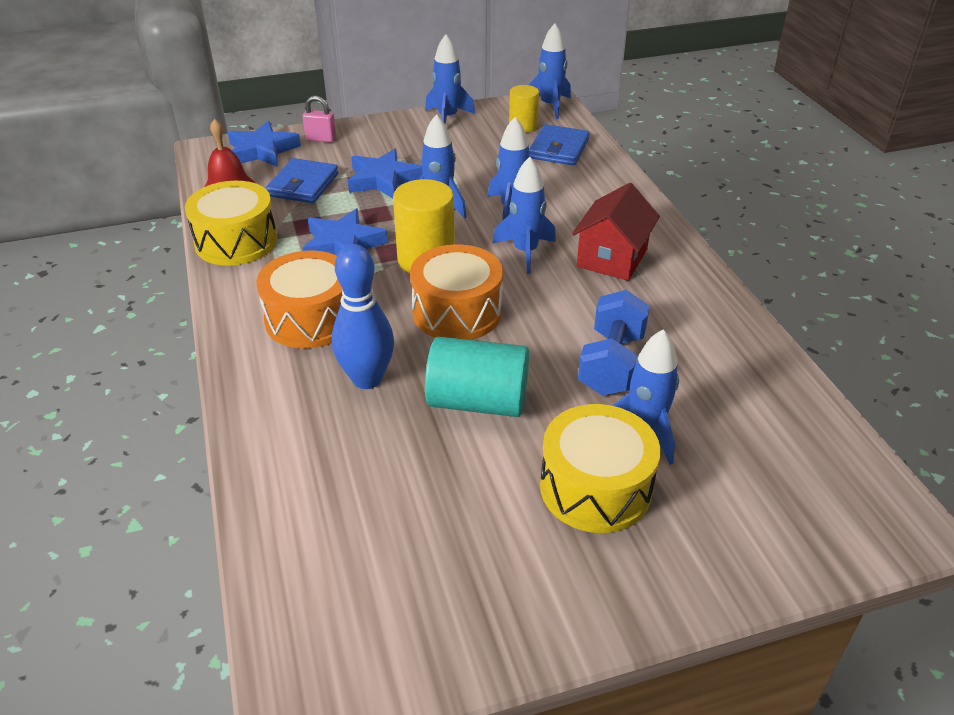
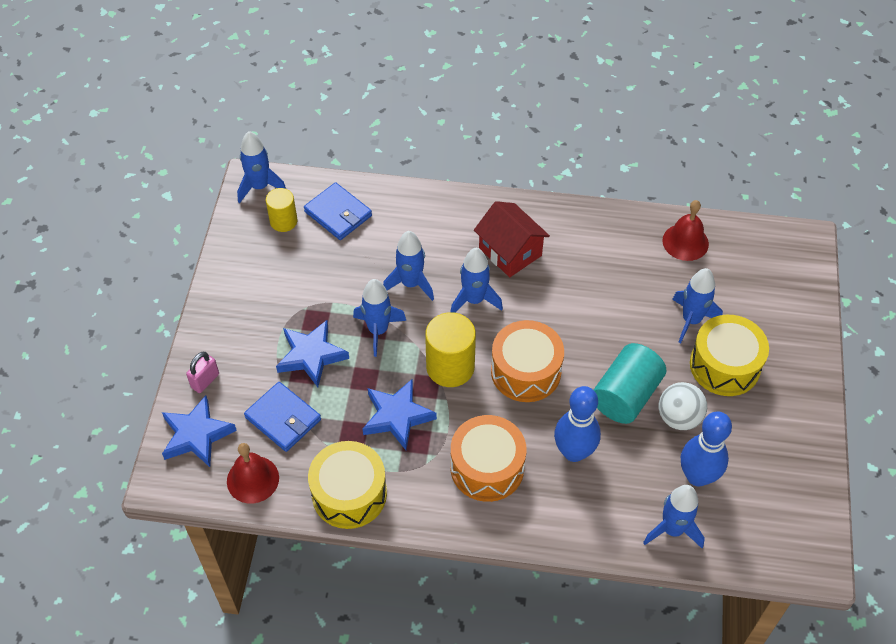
camera: 65 degrees left, 15 degrees up
(391, 506) = (697, 476): none -> blue bowling pin
(447, 118) = (231, 269): blue rocket -> blue rocket (672, 529)
(475, 461) = (679, 417): none -> white ball
(611, 363) = (623, 307): blue dumbbell -> none
(768, 393) = (685, 242): none -> red bell

